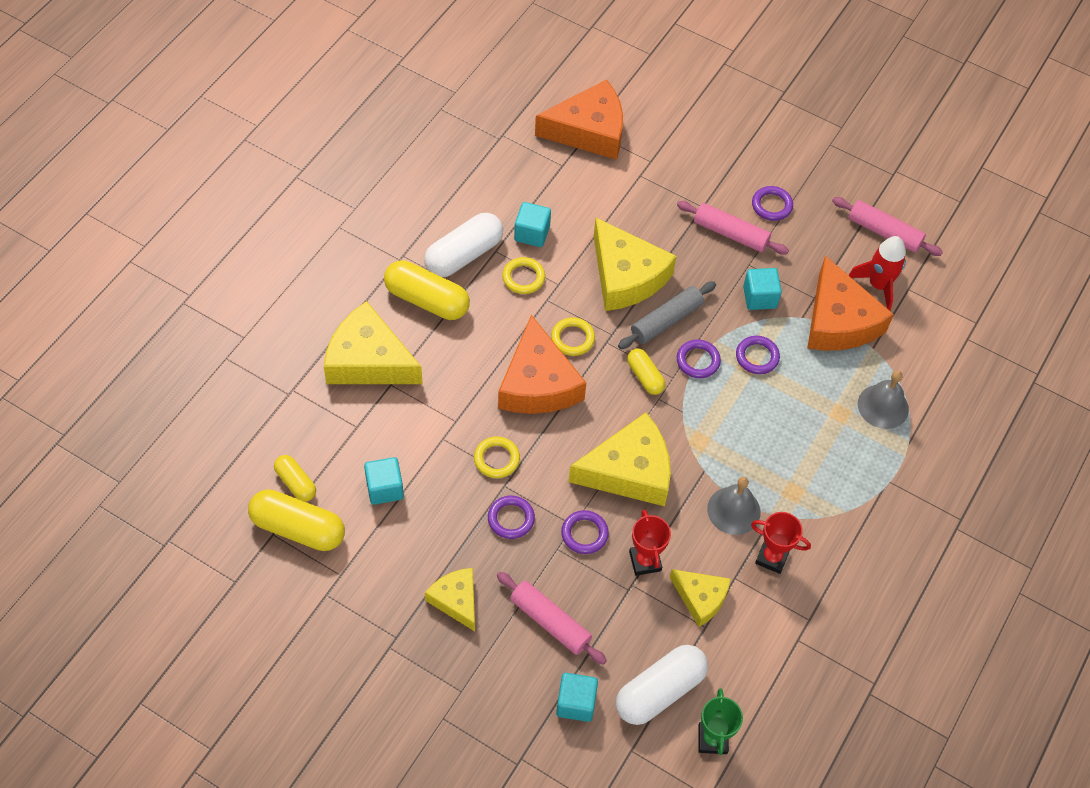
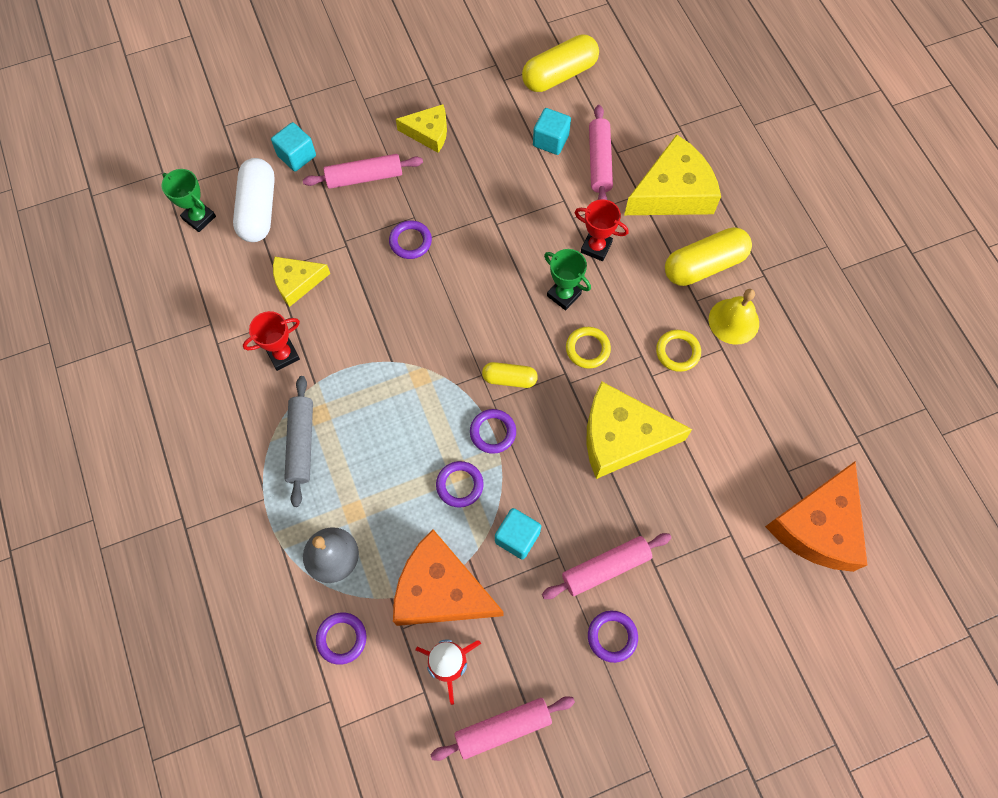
camera: 130 degrees right, 10 degrees up
(296, 483) = (597, 91): yellow capsule -> none
(378, 434) = (599, 162): none -> pink rolling pin
(464, 255) = (733, 321): white capsule -> yellow bell
(496, 459) = (518, 224): yellow ring -> none
(511, 519) = (462, 202): purple ring -> purple ring (341, 638)
(532, 233) = (722, 390): turquoise cube -> none
(538, 383) = (564, 295): orange cheese -> green trophy
(629, 471) = (435, 307): yellow cheese -> none
(645, 561) = (356, 266): red trophy -> red trophy (596, 247)
(666, 321) = (551, 436): grey rolling pin -> grey rolling pin (301, 443)
(733, 510) = (342, 357): grey bell -> none

